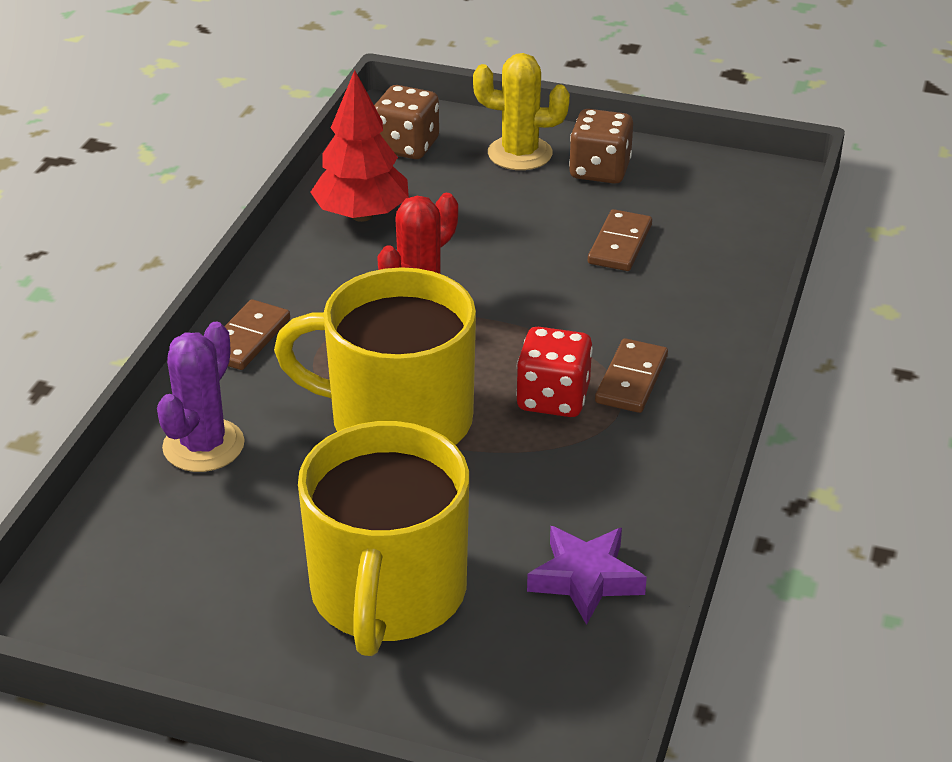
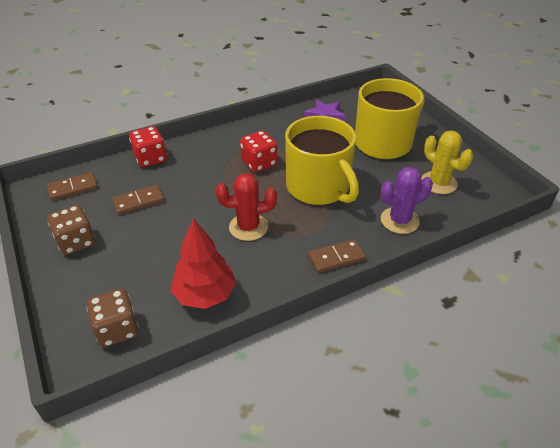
camera: 135 degrees left, 5 degrees up
(520, 154) = (84, 279): yellow cactus -> yellow cactus (439, 183)
(631, 379) = (226, 154): brown domino -> brown domino (73, 188)
(725, 299) = (150, 158): none -> red dice

